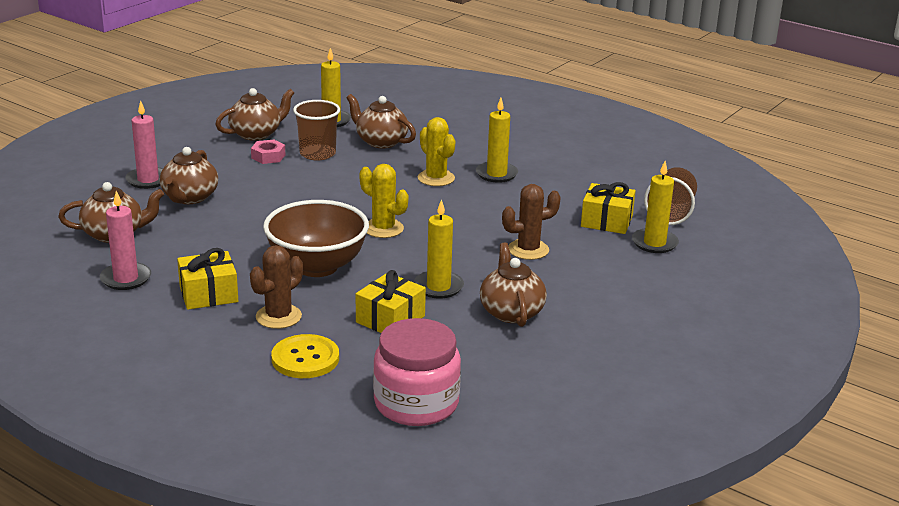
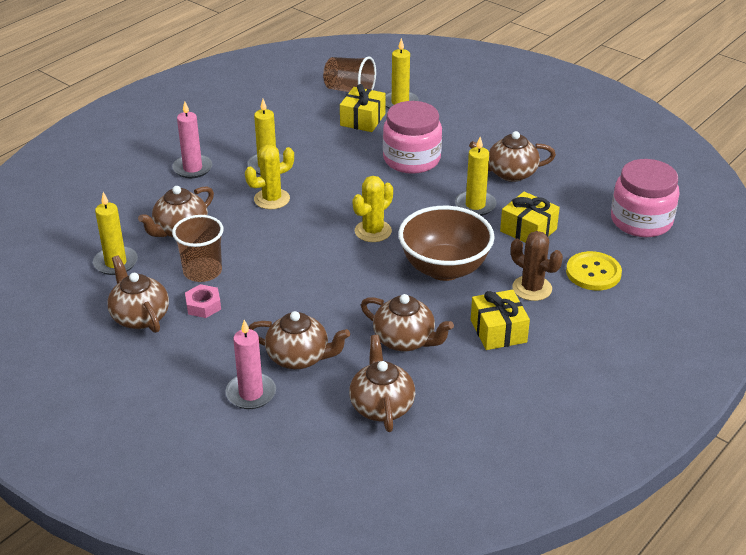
camera: 85 degrees left, 10 degrees up
(126, 278) = (474, 387): pink candle -> pink candle (192, 168)
(203, 245) = (405, 340): none -> brown teapot
(528, 250) = (411, 159): brown cactus -> pink jar

